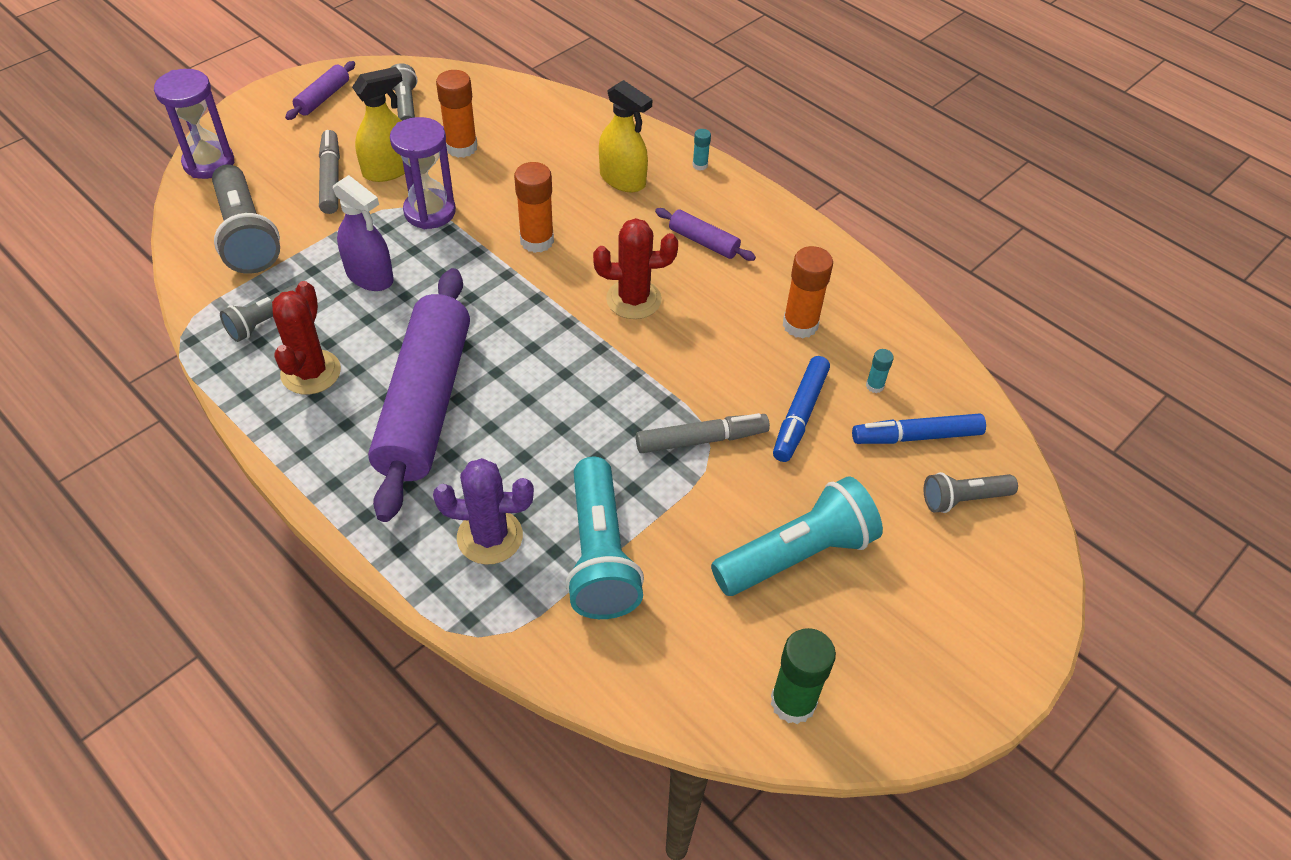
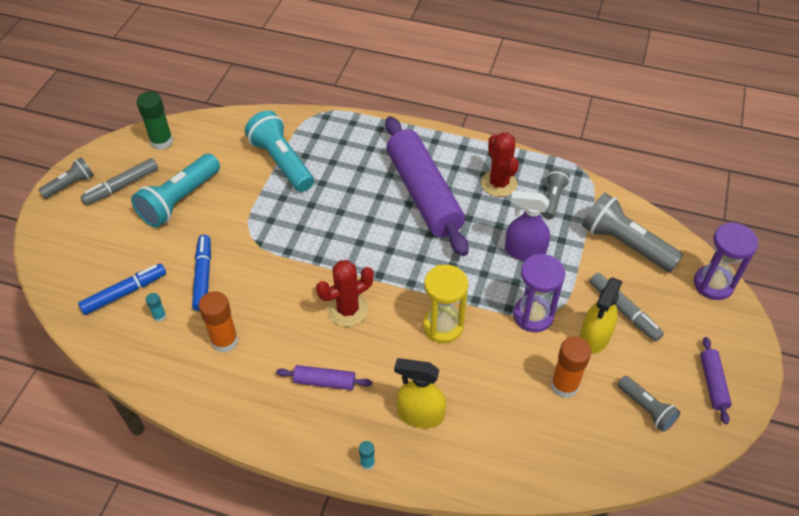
camera: 155 degrees right, 0 degrees up
(490, 537) = (340, 149): purple cactus -> none
(537, 241) = (443, 326): orange glue stick -> yellow hourglass
(701, 440) = (257, 237): grey marker -> grey marker (122, 186)
(963, 499) = (89, 266): grey flashlight -> grey flashlight (70, 185)

